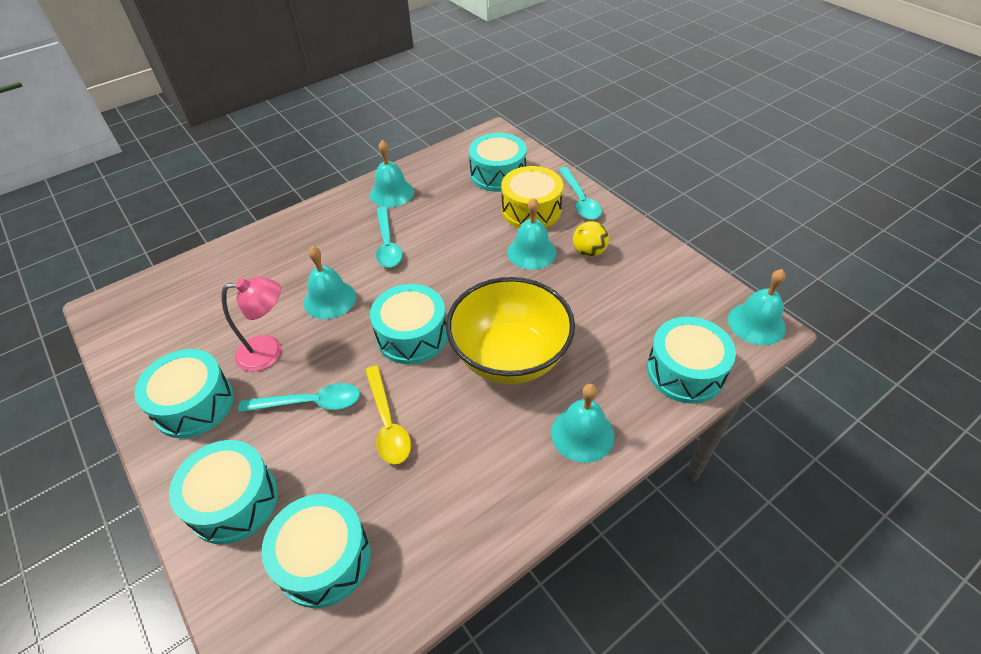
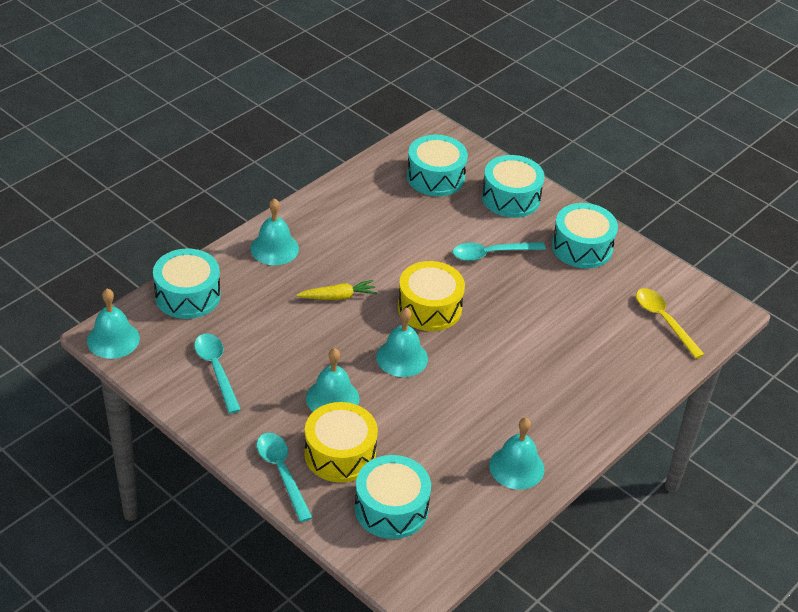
camera: 165 degrees right, 5 degrees down
(269, 351) = (548, 287): pink lamp -> none
(330, 299) = (521, 334): turquoise bell -> turquoise bell (402, 357)
(387, 244) = (491, 397): turquoise spoon -> turquoise spoon (216, 370)
(387, 423) = (424, 245): yellow spoon -> yellow spoon (664, 321)
(412, 335) = (429, 308): turquoise drum -> yellow drum
(510, 357) = (338, 297): yellow bowl -> yellow carrot
(589, 252) = (270, 402): yellow ball -> none

